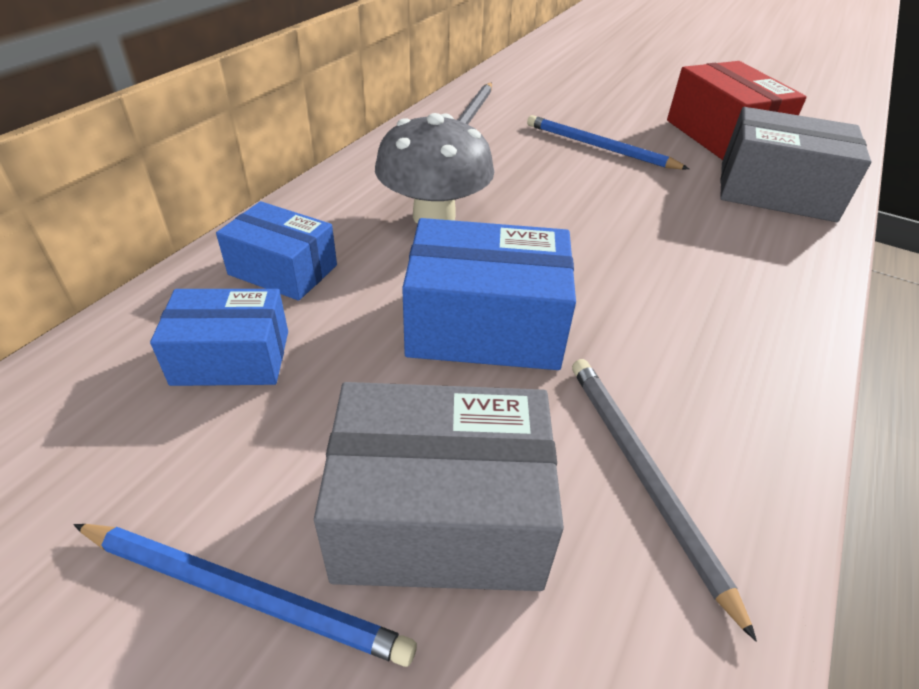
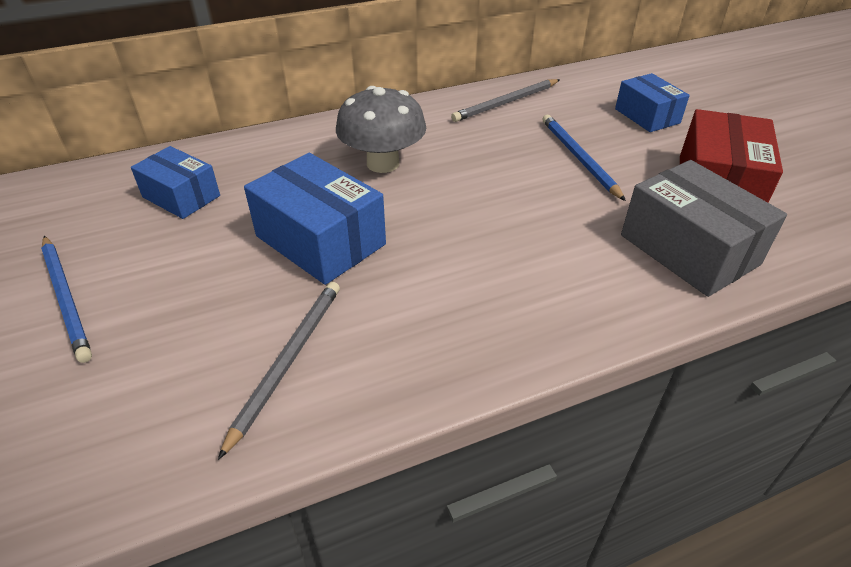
camera: 40 degrees right, 0 degrees up
(283, 270) = (259, 161): blue box -> blue box (647, 116)
(440, 515) = (171, 317): grey box -> none

